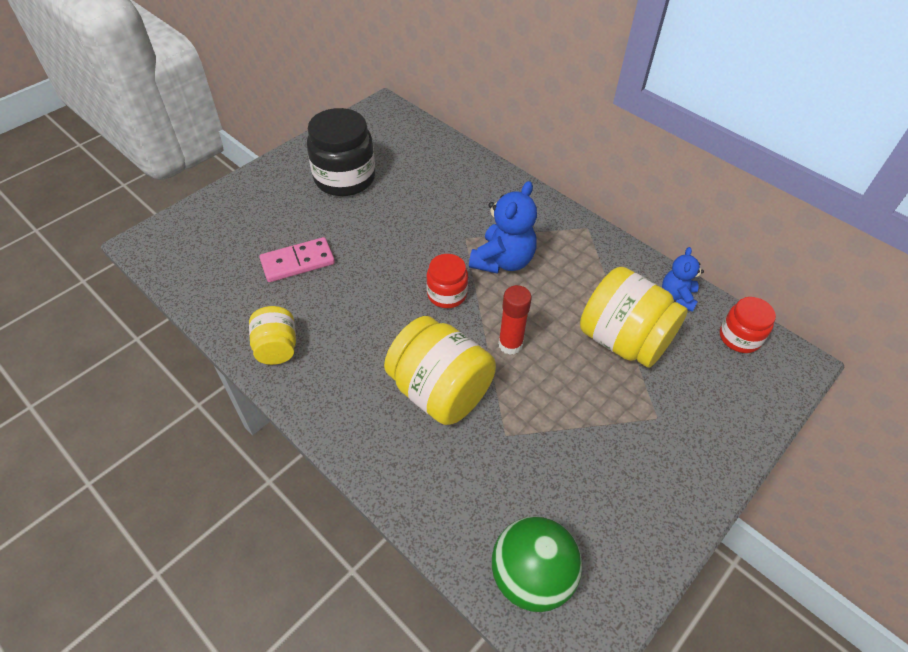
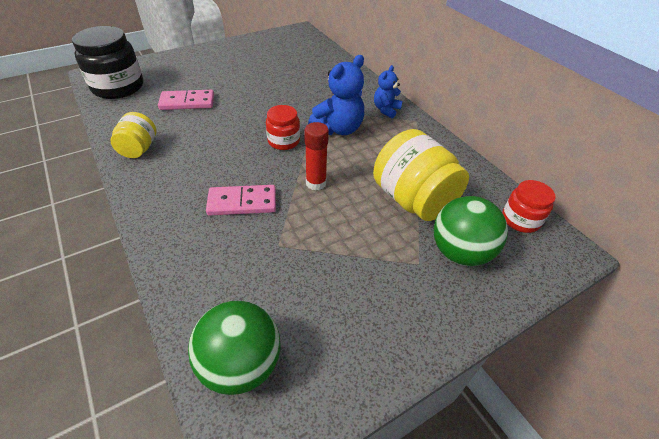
camera: 15 degrees right, 5 degrees down
(344, 178) = (250, 62): black jar -> black jar (118, 87)
(440, 391) = (242, 202): yellow jar -> pink domino
(677, 297) = (474, 179): blue teddy bear -> blue teddy bear (386, 110)
(692, 393) = (460, 252): none -> green ball

